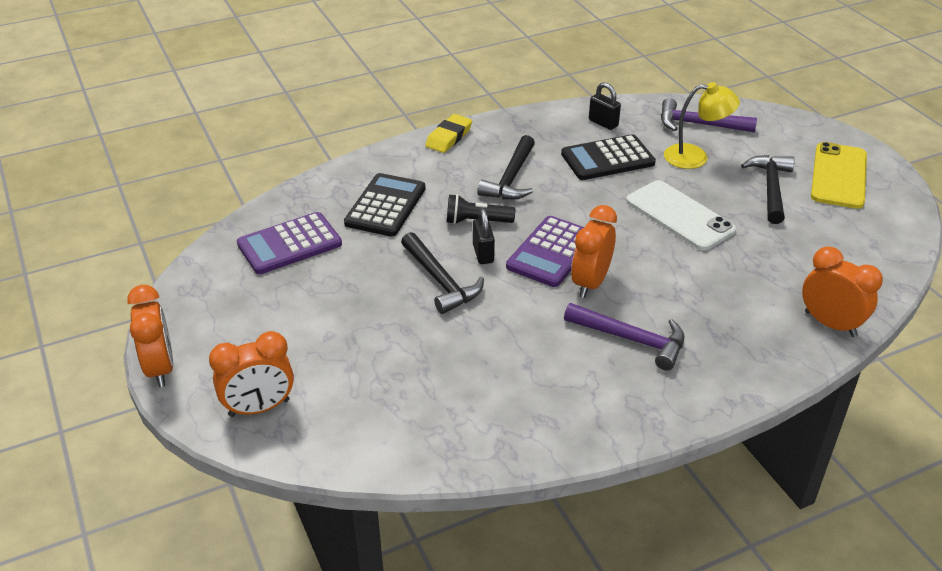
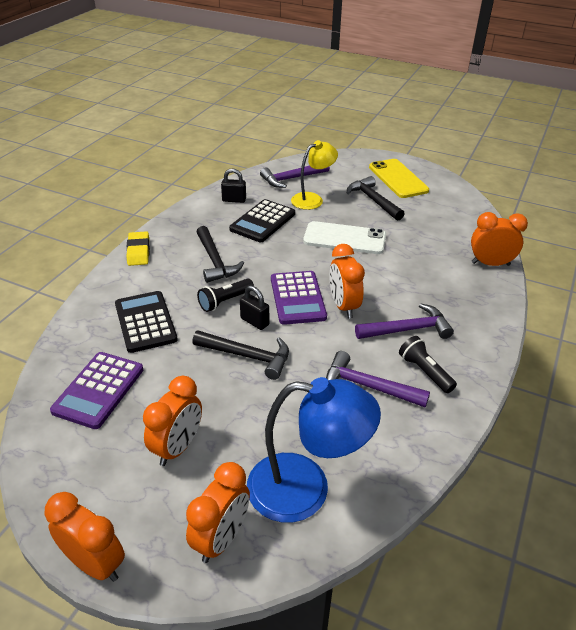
camera: 40 degrees left, 0 degrees up
(300, 323) = (177, 447): none -> orange clock
(363, 415) = (305, 489): none -> blue lamp
(521, 368) = (368, 386): none -> purple hammer
(597, 387) = (425, 372): none -> black flashlight

